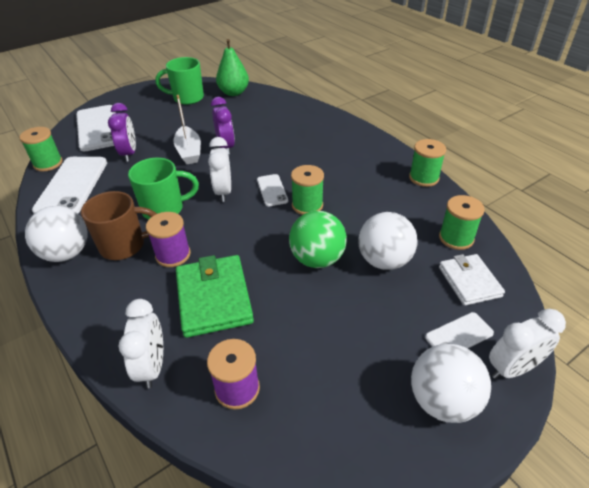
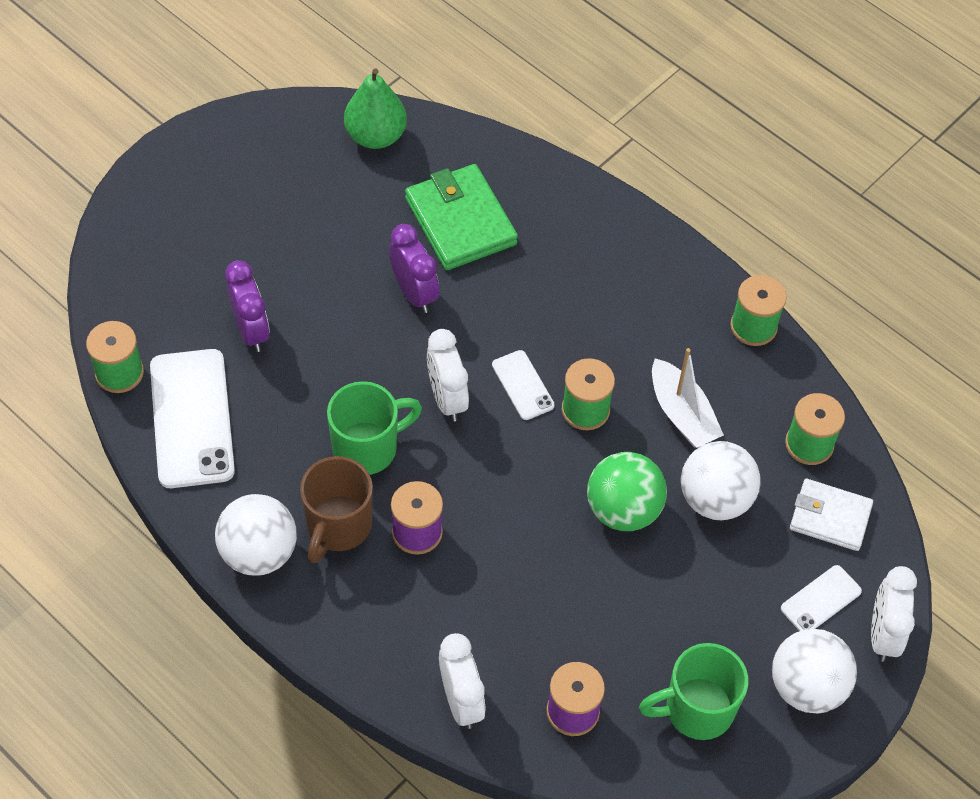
camera: 15 degrees left, 15 degrees up
(98, 128) = (160, 270): white phone -> none
(124, 246) = (338, 526): brown mug -> brown mug turned 135 degrees clockwise
(187, 98) = (291, 163): green mug -> green mug (696, 709)
(189, 151) = (354, 312): white boat -> white boat (682, 414)
(214, 298) = (501, 594): green wallet -> green wallet (460, 221)
(469, 282) = (830, 517): white wallet -> white wallet turned 45 degrees counterclockwise
(512, 368) = (883, 634): white clock -> white clock turned 135 degrees clockwise

